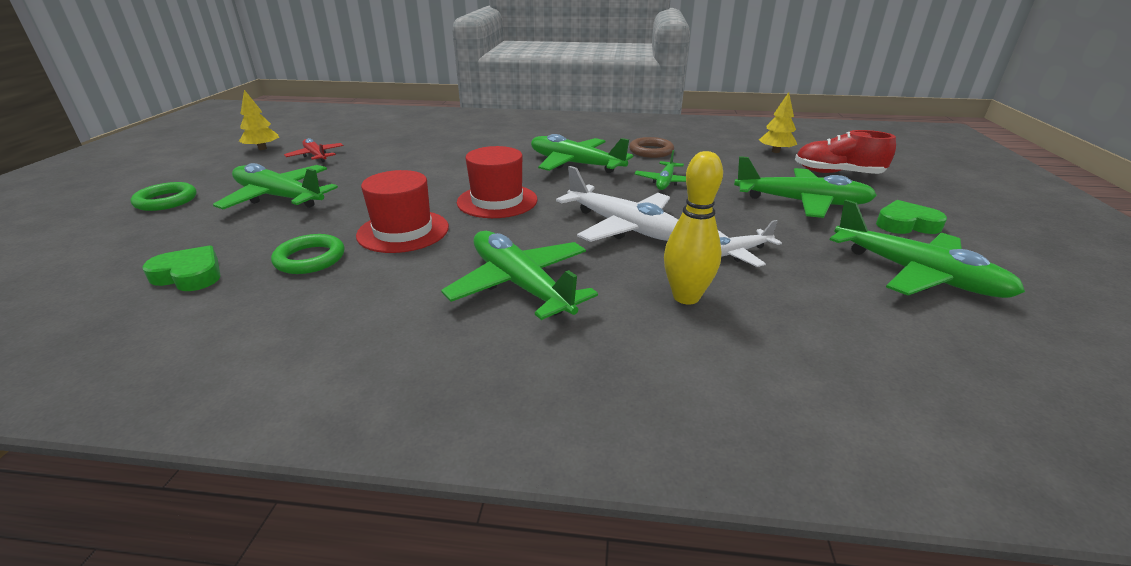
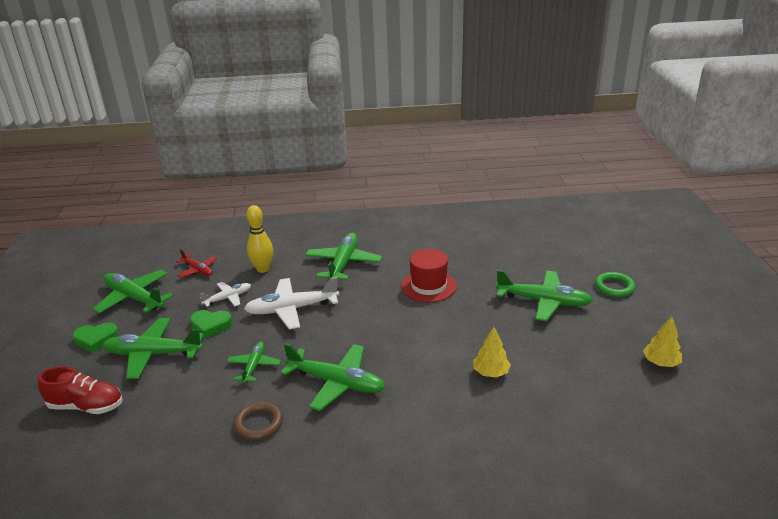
camera: 170 degrees right, 0 degrees up
(189, 275) = (508, 246): green heart -> green heart (211, 326)
(310, 259) = (461, 262): green ring -> none
(316, 156) = (591, 358): red plane -> red plane (198, 270)
(497, 201) = (385, 321): red hat -> none
(521, 285) = (343, 264): green plane -> green plane turned 120 degrees counterclockwise
(623, 227) = (292, 309): white plane -> white plane turned 45 degrees counterclockwise
(775, 151) = (117, 447): yellow tree -> yellow tree (491, 372)

